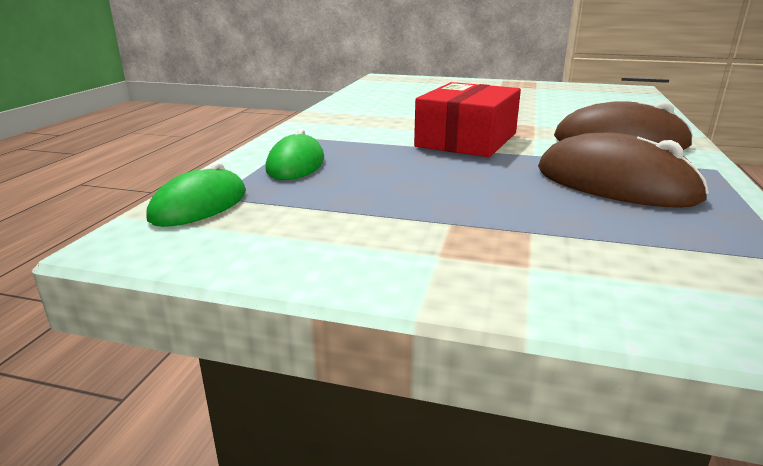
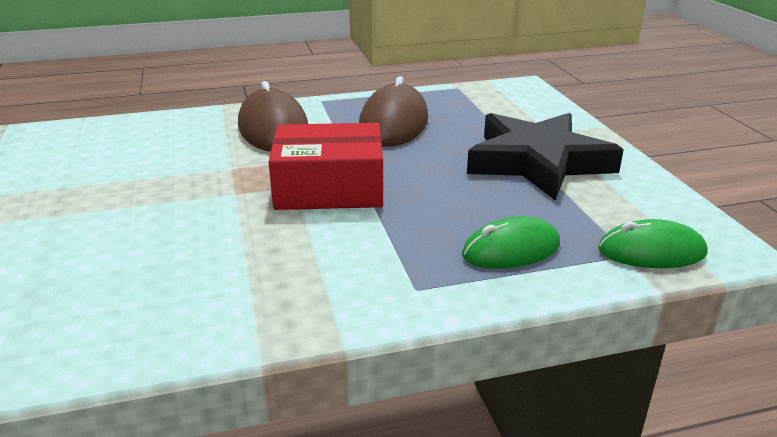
camera: 120 degrees left, 5 degrees up
(430, 221) = (537, 162): none -> black star

